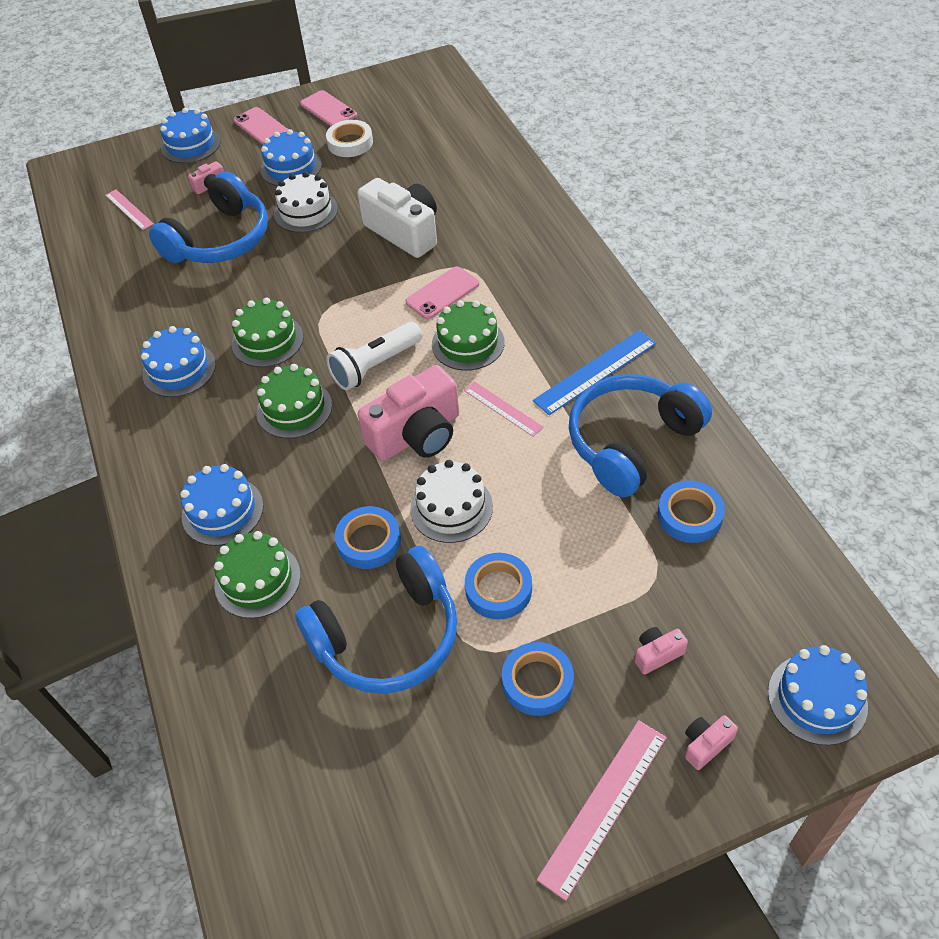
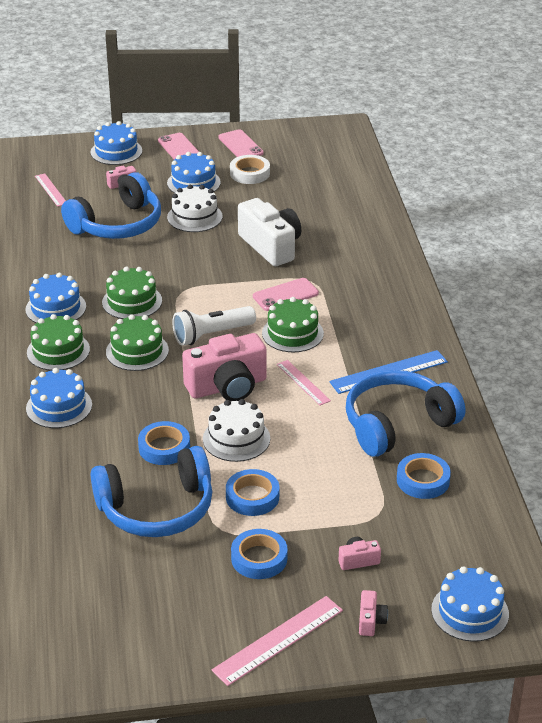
camera: 10 degrees right, 15 degrees down
(257, 580) = (71, 455): green cake -> green cake (58, 351)
(705, 745) = (371, 621): pink camera -> pink camera turned 120 degrees clockwise

